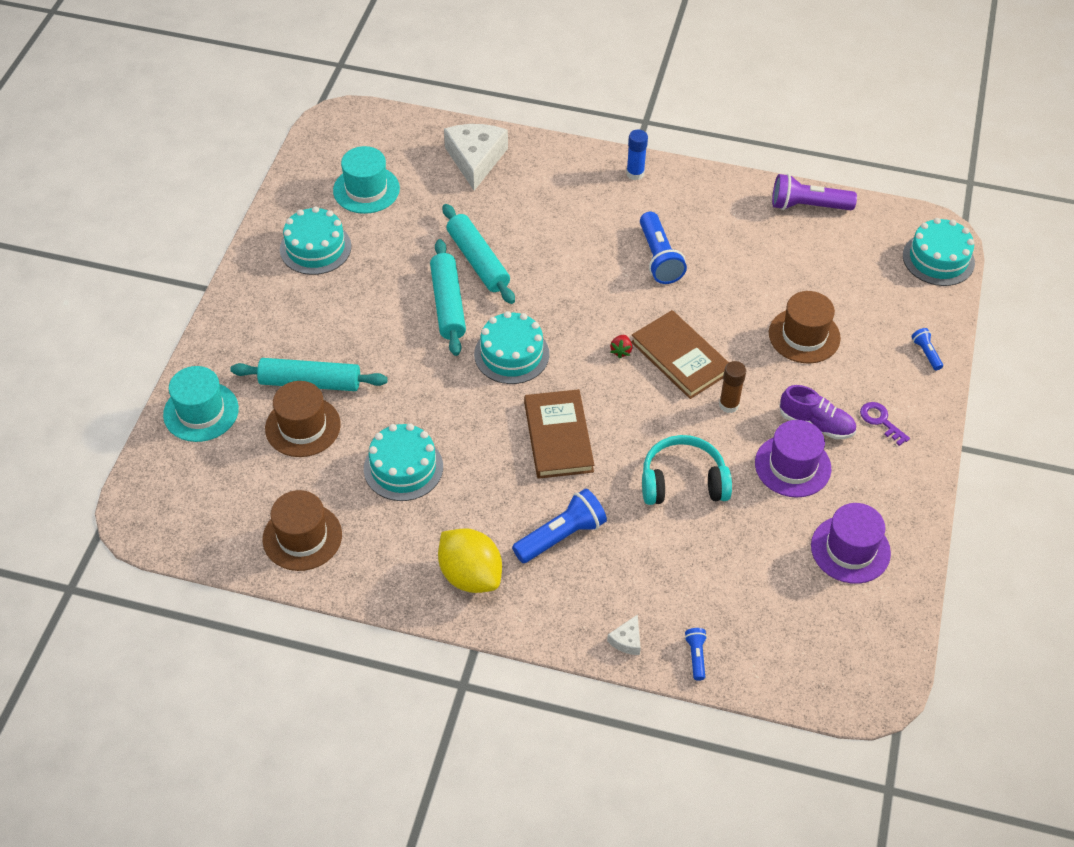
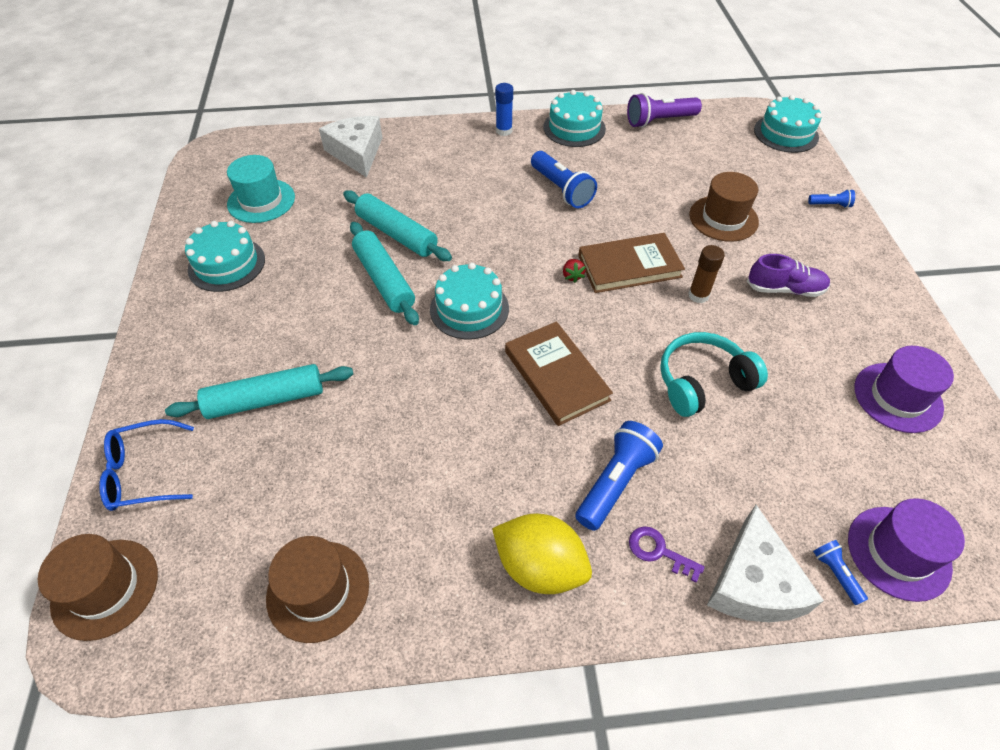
camera: 20 degrees left, 0 degrees up
(201, 412) = (143, 473): turquoise hat -> blue glasses
(303, 426) = (273, 452): brown hat -> brown hat (105, 588)
(403, 468) = (407, 462): turquoise cake -> turquoise cake (574, 128)
(627, 640) = (753, 583): white cheese -> white cheese, size x2.27
(680, 357) = (629, 266): brown book -> brown book turned 45 degrees counterclockwise
(792, 466) = (791, 333): purple hat -> purple hat (898, 552)
(880, 421) = (836, 270): purple key -> purple key (658, 551)
(926, 353) = (830, 205): blue flashlight -> blue flashlight turned 135 degrees clockwise

